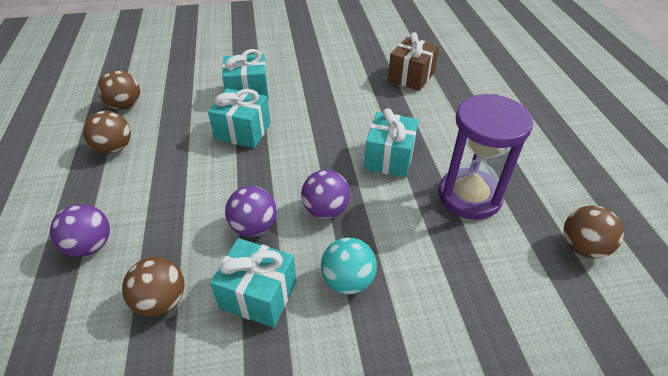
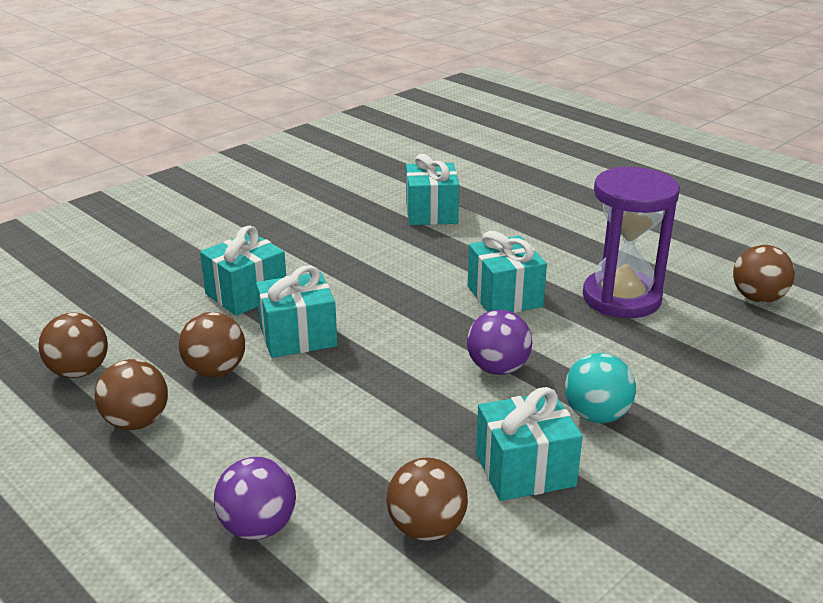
camera: 35 degrees left, 15 degrees down
(180, 135) = (215, 371): none -> brown ball
(254, 227) = (439, 417): purple ball -> none
(411, 76) = (431, 212): brown gift -> turquoise gift

